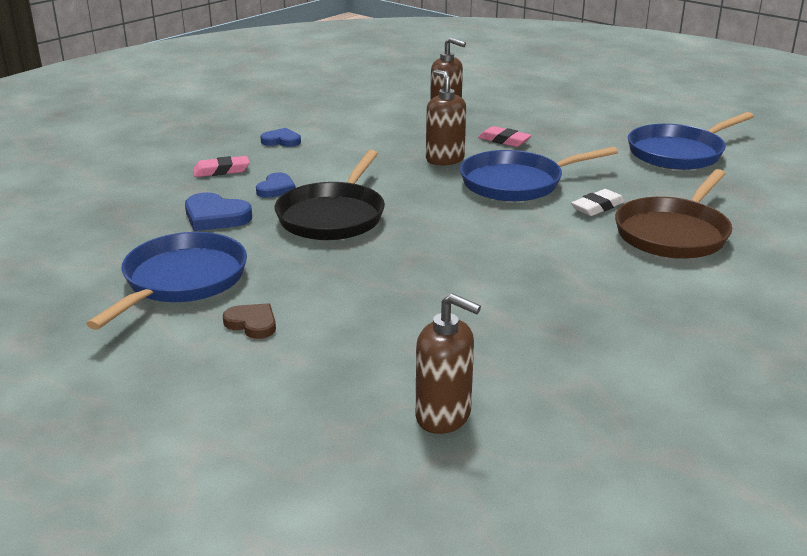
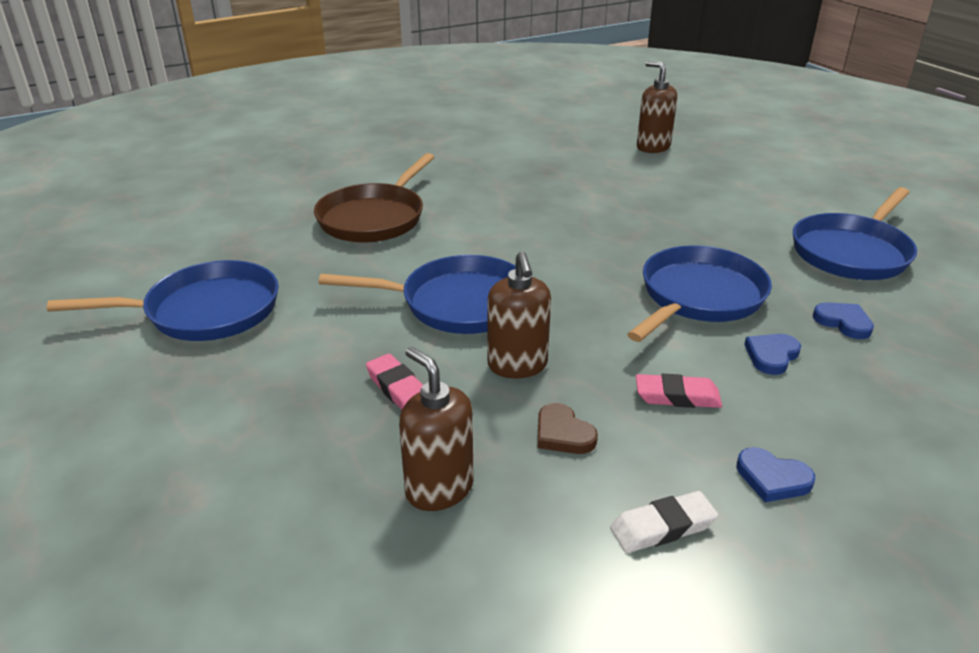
camera: 160 degrees left, 5 degrees up
(215, 217) = (843, 322): blue heart -> blue heart, size x0.66
(221, 171) = (863, 412): pink eraser -> pink eraser (677, 396)
(252, 324) = (777, 209): brown heart -> brown heart (563, 434)
(333, 216) = (699, 297): black pan -> blue pan
(597, 207) = (406, 255): white eraser -> white eraser (662, 527)
(673, 233) = (374, 218): brown pan -> brown pan turned 150 degrees clockwise

